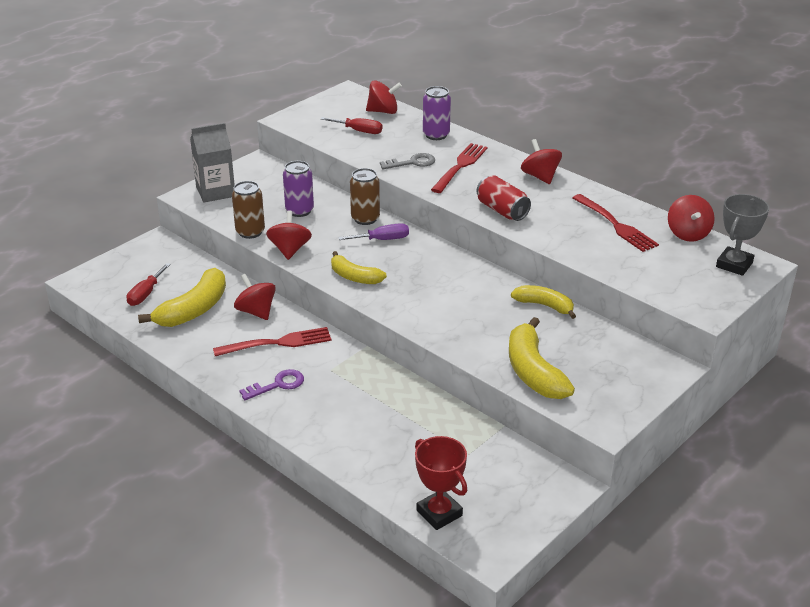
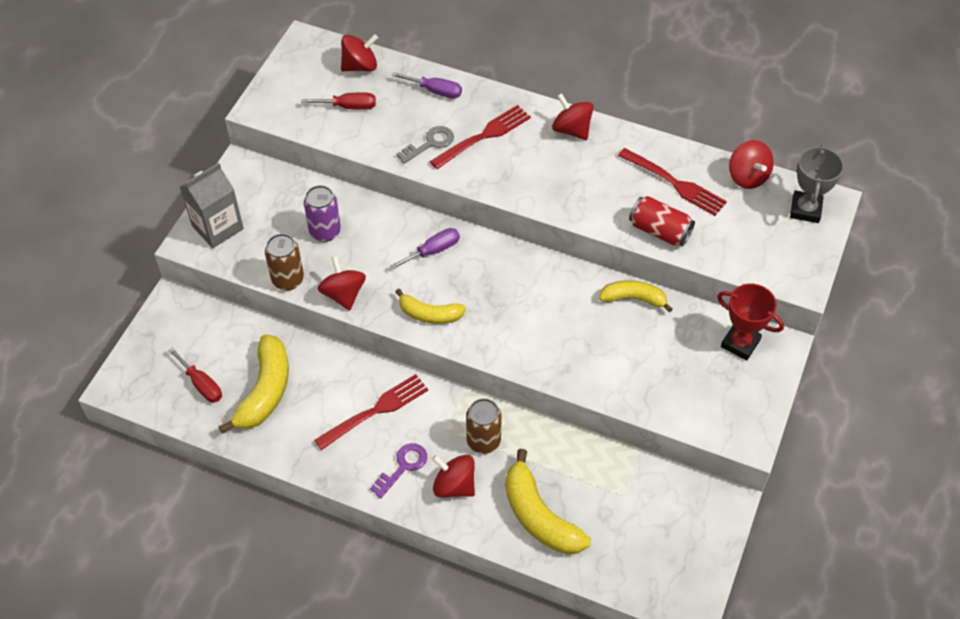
camera: 20 degrees left, 20 degrees up
(146, 294) = (201, 384): red screwdriver -> red screwdriver turned 45 degrees counterclockwise
(256, 311) = (332, 374): red spinning top -> red spinning top (454, 485)
(365, 219) = (400, 224): brown can -> brown can (483, 441)
(436, 135) = (435, 91): purple can -> purple screwdriver
(439, 513) = (627, 575): red trophy -> red trophy (740, 343)
(460, 167) = (483, 137): red fork -> red fork turned 45 degrees clockwise
(502, 210) = (555, 193): red can -> red can (659, 231)
(533, 372) = (658, 392): yellow banana -> yellow banana (539, 516)

